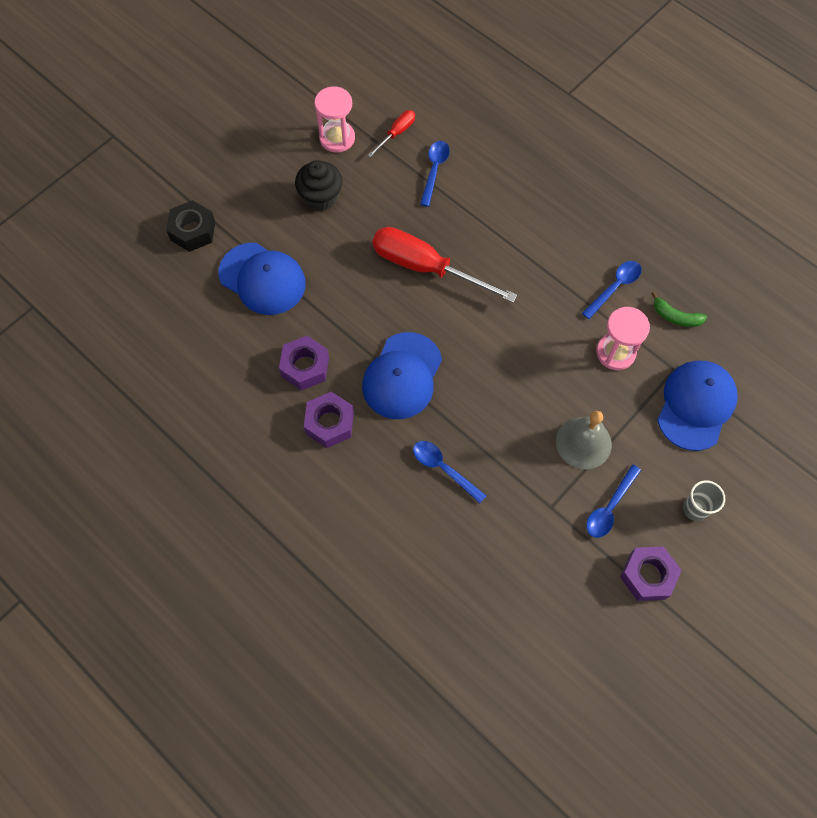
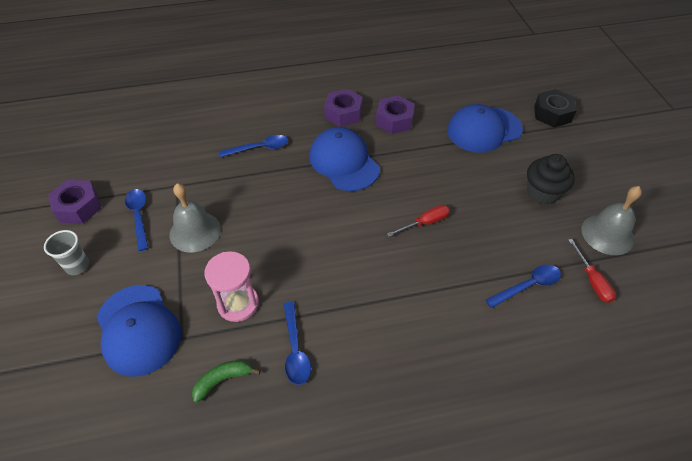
camera: 125 degrees right, 15 degrees down
(337, 138) = (607, 234): pink hourglass -> grey bell
(426, 267) = (425, 223): red screwdriver -> red screwdriver, size x0.47
(434, 170) = (528, 286): blue spoon -> blue spoon turned 75 degrees counterclockwise

